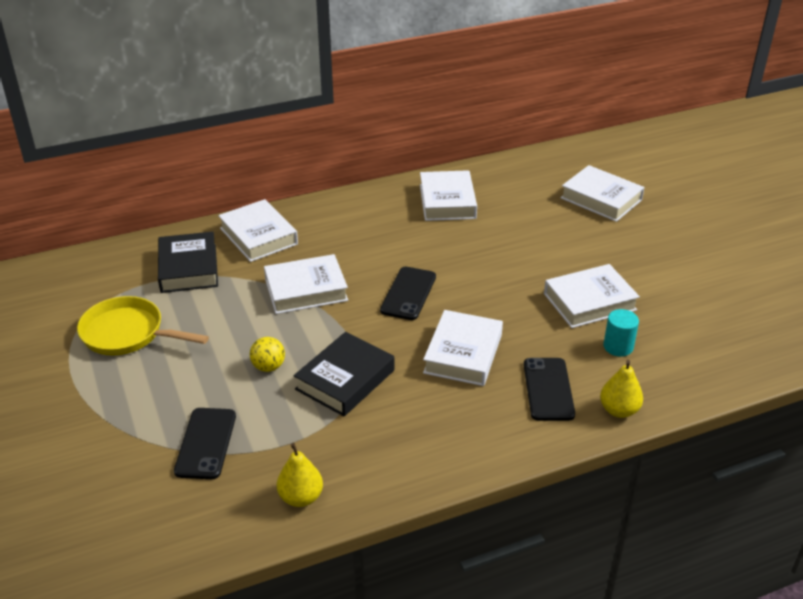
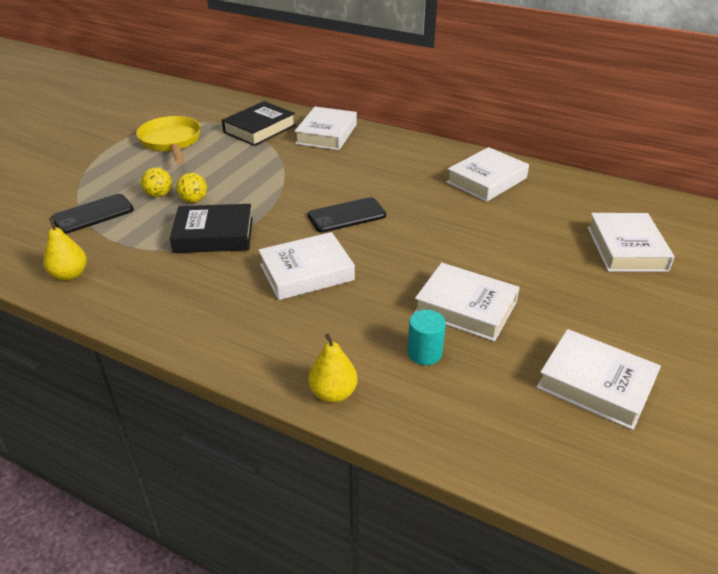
camera: 50 degrees right, 0 degrees up
(228, 385) = (159, 195): none -> yellow ball
(306, 290) = (293, 175): white book -> white book (595, 384)
(548, 389) = (314, 337): black phone -> none

